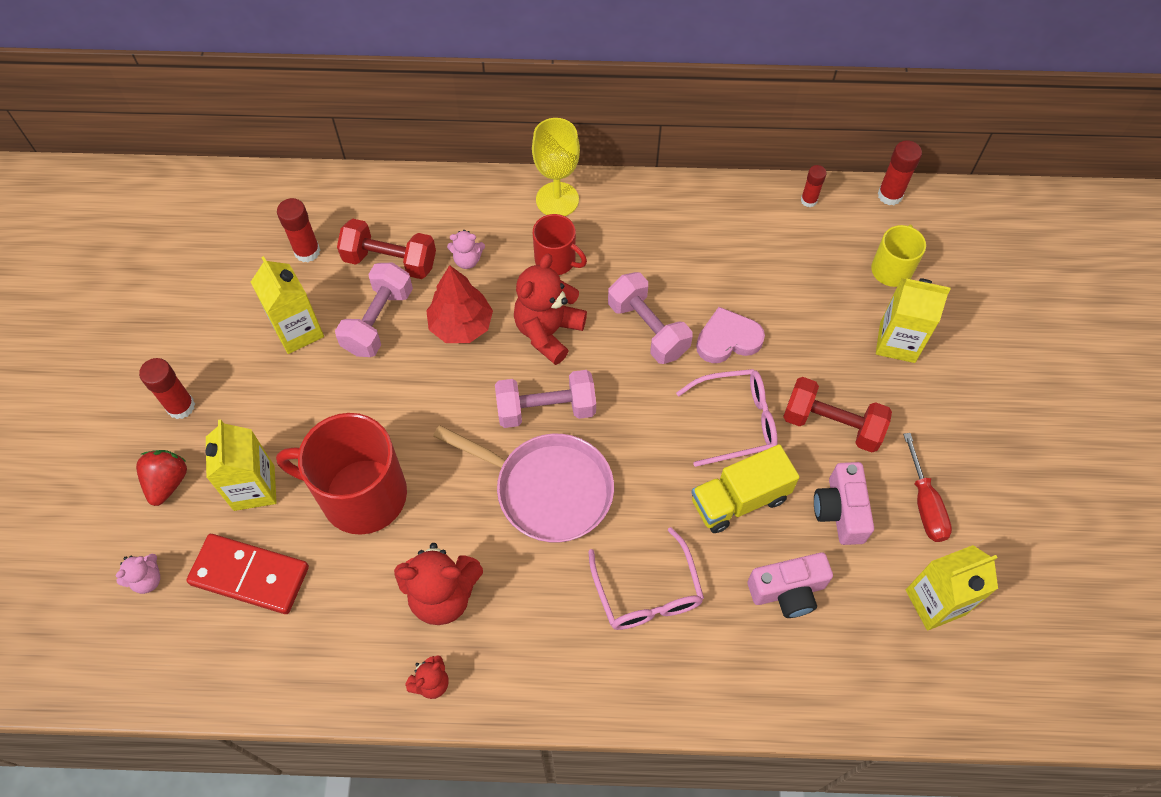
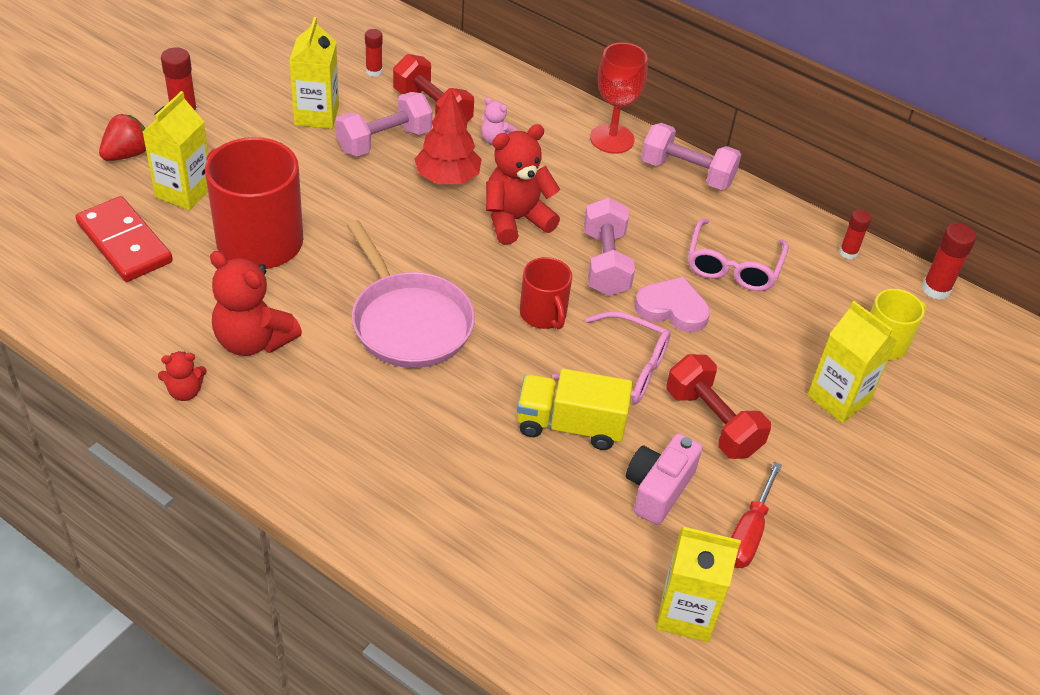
camera: 30 degrees right, 15 degrees down
(147, 579) = (52, 203): pink teddy bear -> none
(307, 251) = (374, 71): red glue stick -> red glue stick, size x0.66
(546, 409) = (462, 269): pink dumbbell -> pink dumbbell (687, 173)
(556, 260) = (571, 177): red mug -> red mug (543, 314)
(557, 200) = (612, 139): yellow goblet -> red goblet
(647, 591) = (422, 440): pink glasses -> pink glasses (733, 265)
(787, 591) = (549, 517): pink camera -> none

